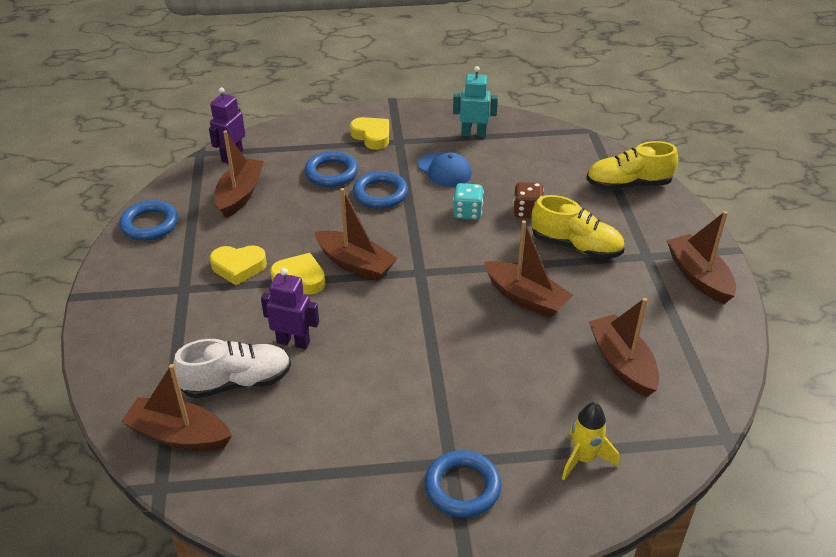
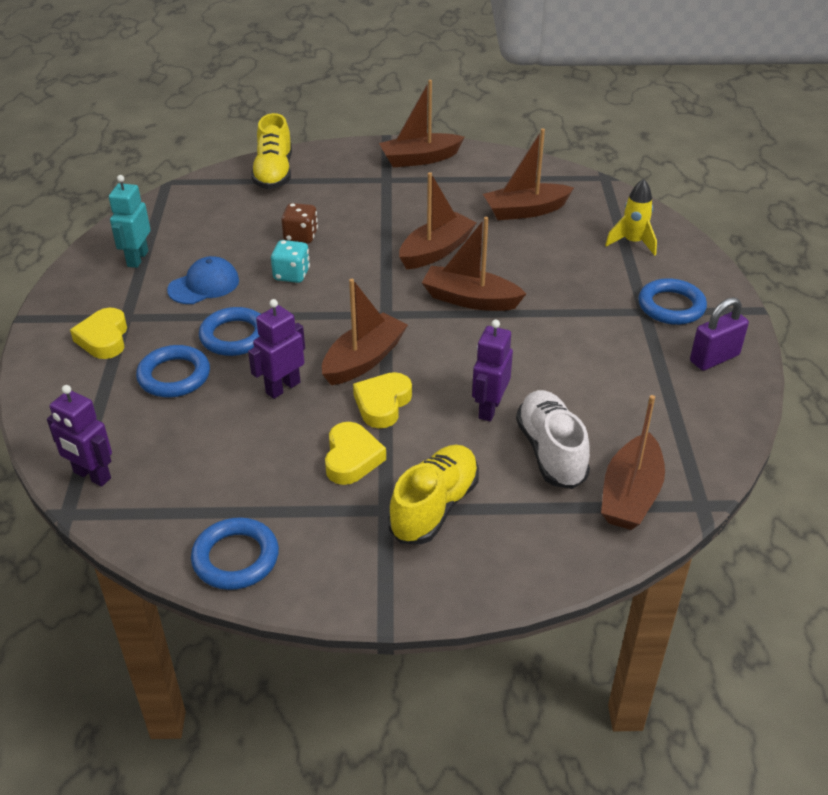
camera: 85 degrees left, 0 degrees up
(240, 195) = (194, 463): brown boat -> brown boat (470, 299)
(319, 225) = (282, 387): none -> purple robot
(372, 136) = (104, 339): yellow heart -> yellow heart turned 60 degrees counterclockwise
(372, 520) = (714, 358): none -> purple padlock
(575, 246) = (364, 214): yellow shoe -> yellow shoe (434, 507)

